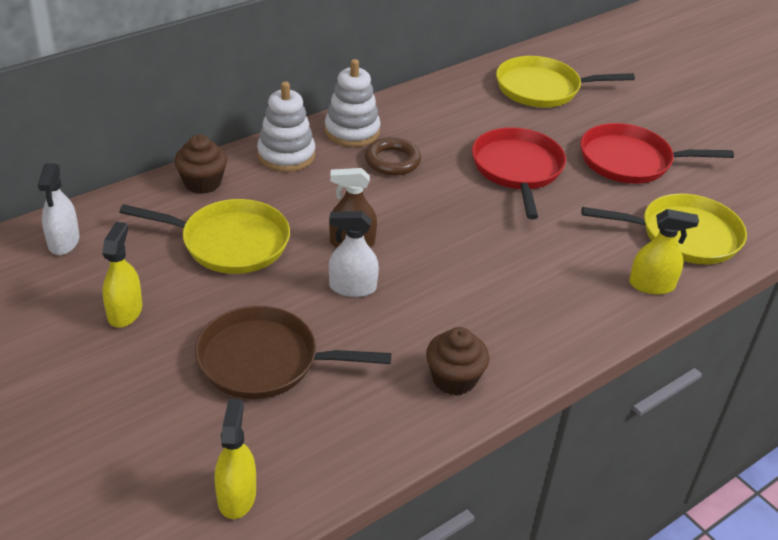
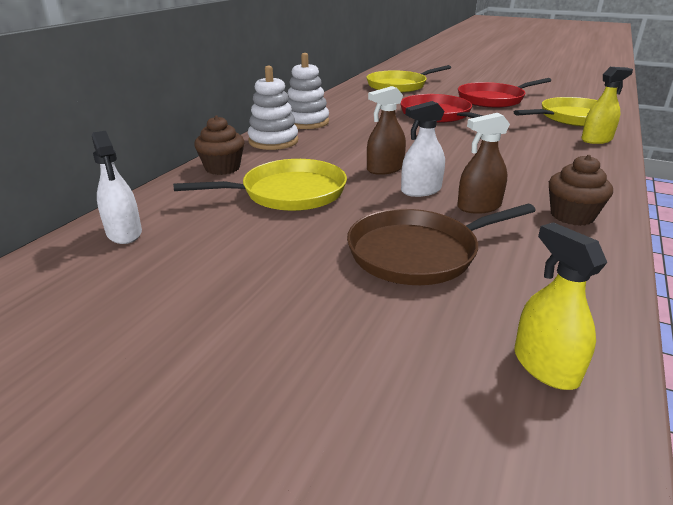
camera: 25 degrees left, 10 degrees down
(125, 312) = (244, 262): yellow spray bottle -> none
(381, 331) = (479, 207): none -> brown spray bottle
(392, 161) = (354, 128): brown ring -> none

